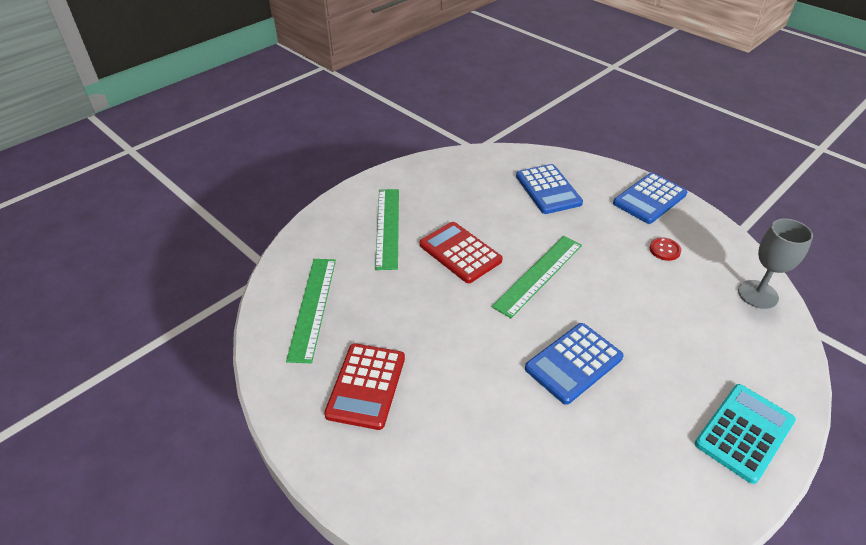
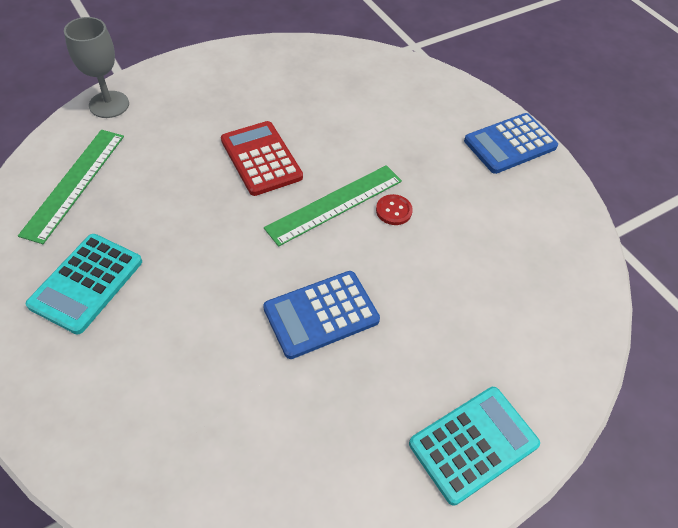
camera: 10 degrees right, 10 degrees up
(366, 386) = (86, 283): red calculator -> turquoise calculator
(387, 227) = (197, 112): green ruler -> none
(548, 190) = (397, 107): blue calculator -> none
(664, 250) = (495, 208): red button -> red button (393, 211)
(757, 294) = (578, 287): grey goblet -> grey goblet (109, 104)

